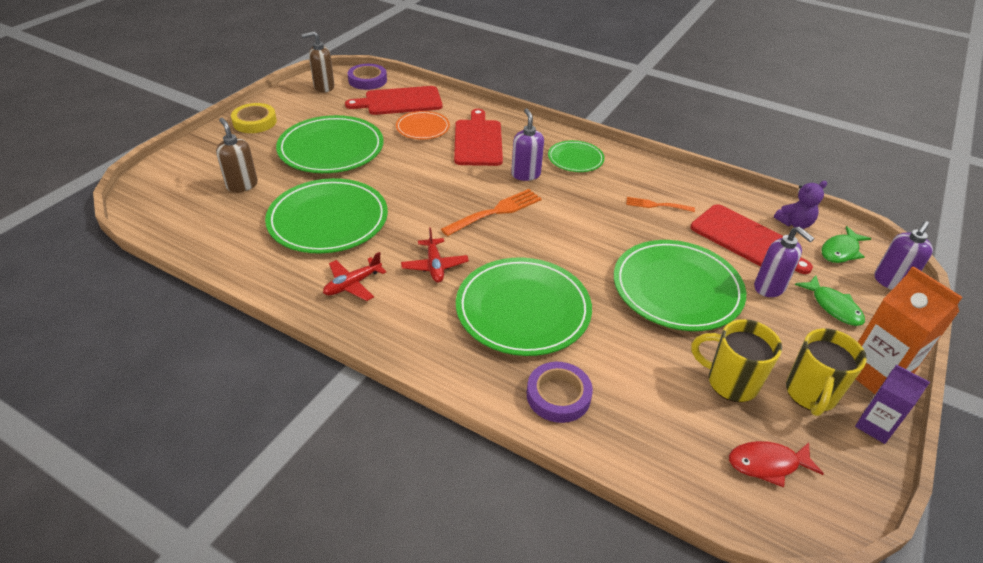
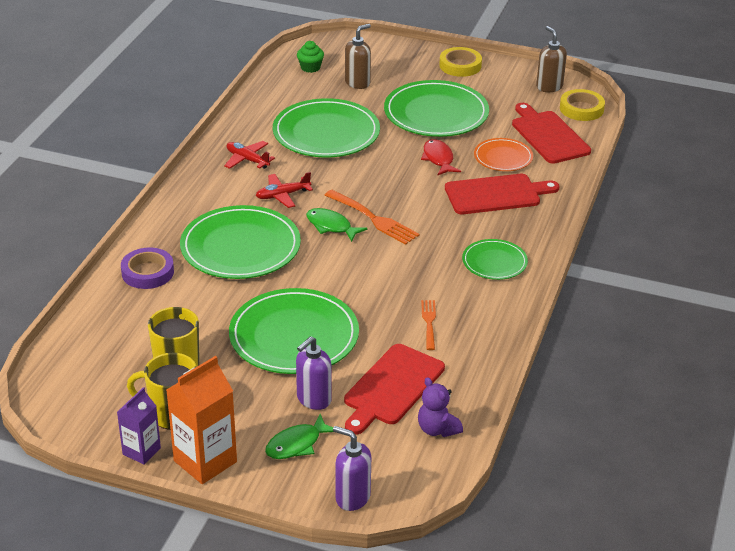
camera: 80 degrees right, 5 degrees down
(184, 212) = (310, 67): none -> green cupcake
(367, 80) = (581, 109): purple tape -> yellow tape
(525, 174) = (447, 231): purple soap dispenser -> none
(767, 464) = (94, 381): red fish -> red fish (438, 159)
(840, 251) = (396, 463): green fish -> green fish (331, 226)

